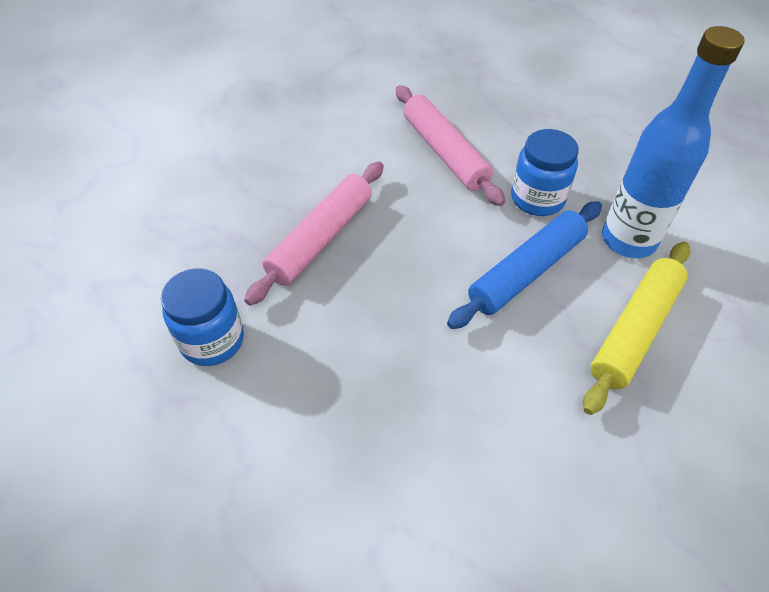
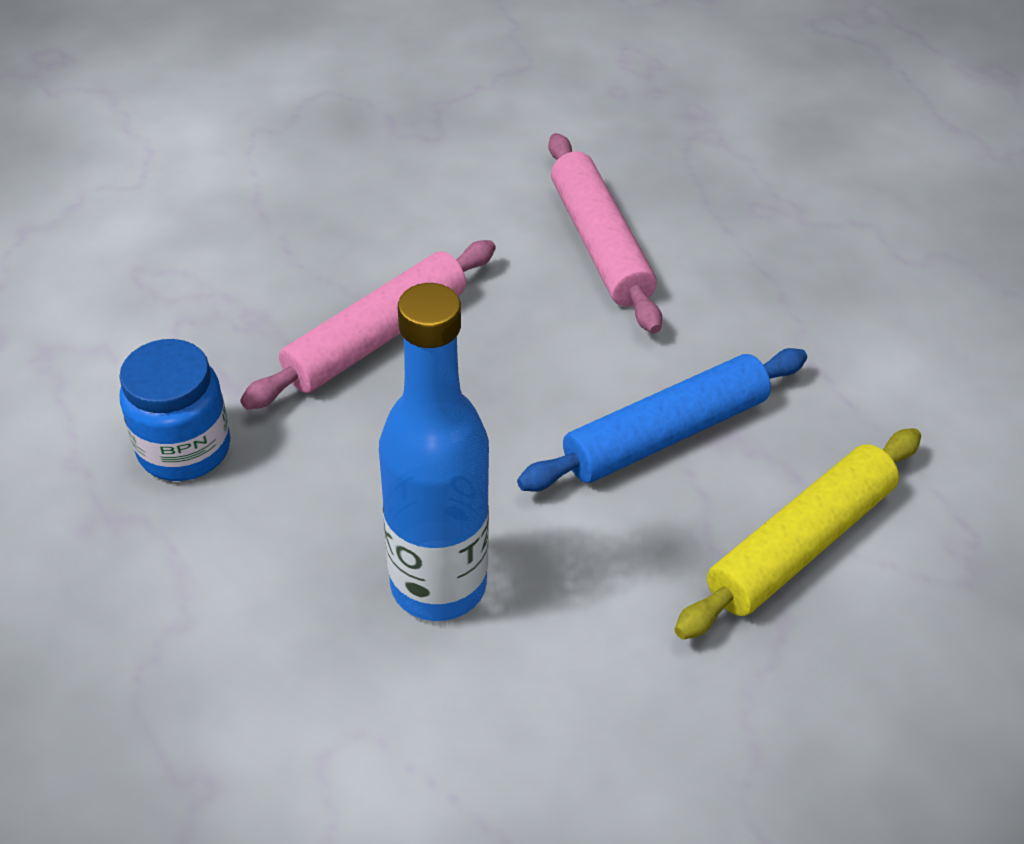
camera: 10 degrees right, 5 degrees down
(537, 198) = (719, 333): blue jar -> none
(628, 240) = (838, 416): blue bottle -> blue bottle (438, 585)

